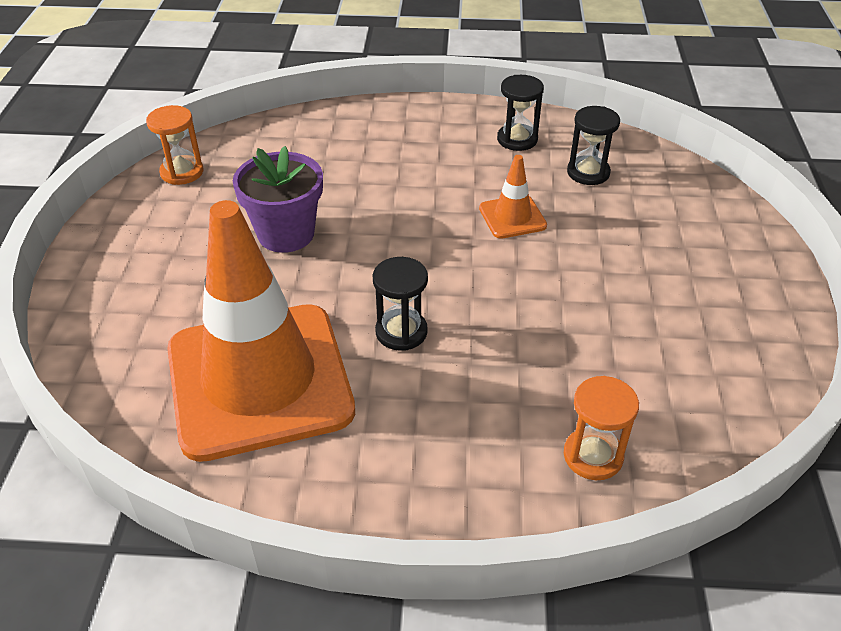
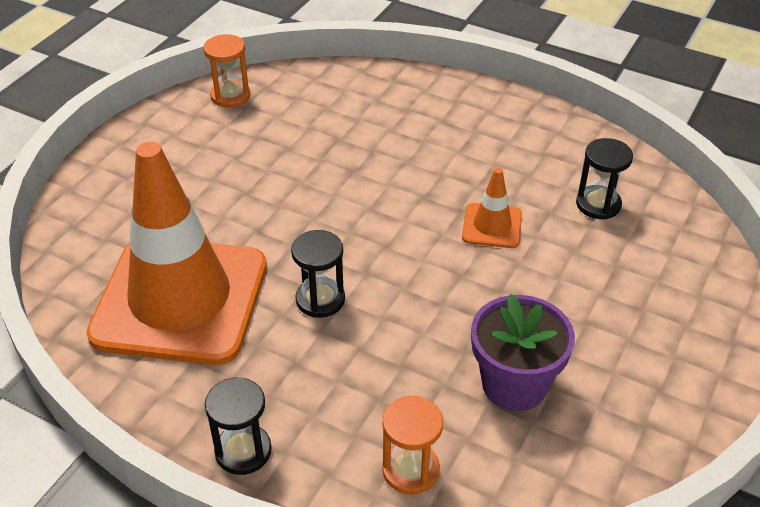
camera: 25 degrees right, 0 degrees up
(286, 234) = (280, 179): purple flower pot -> purple flower pot (514, 384)
(517, 139) = (550, 150): black hourglass -> black hourglass (243, 451)

